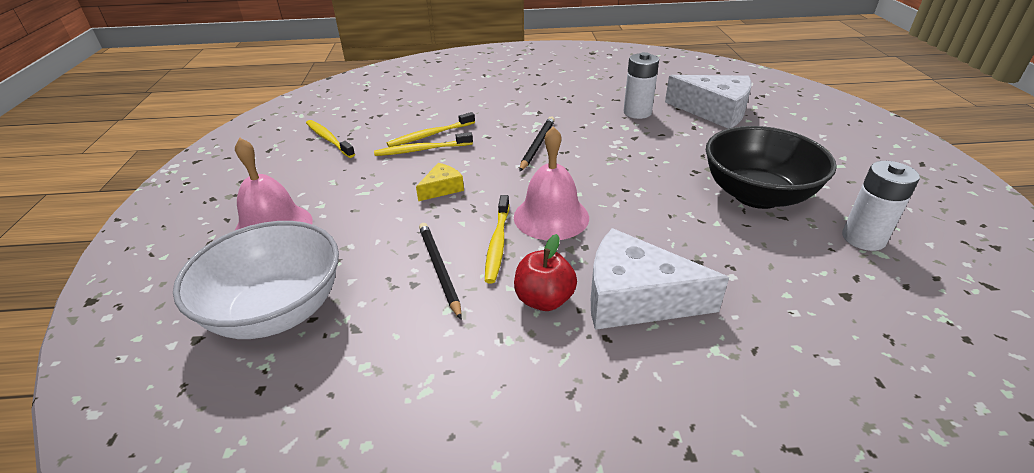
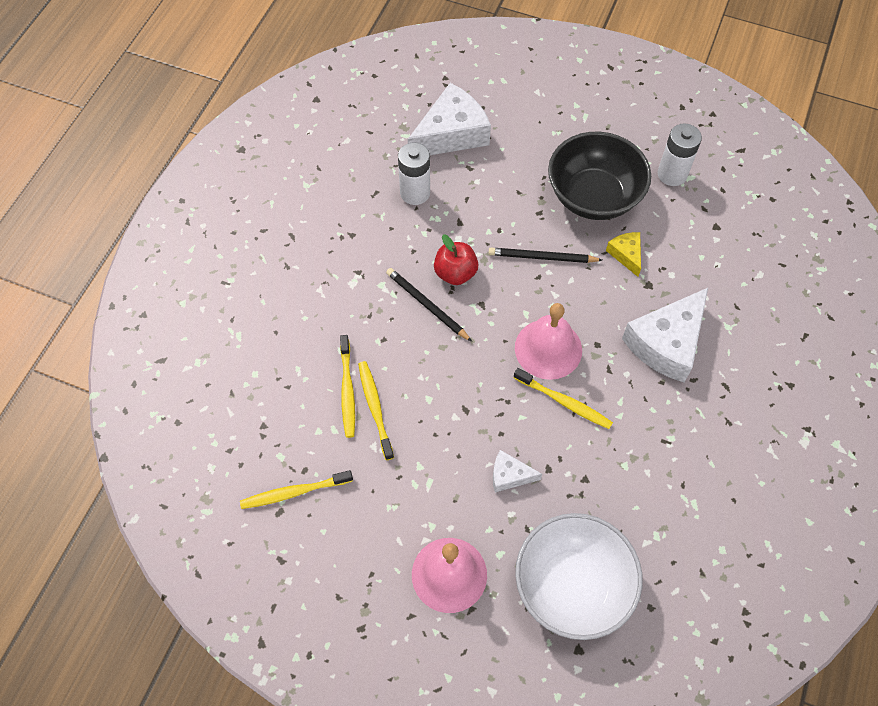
camera: 65 degrees left, 25 degrees up
(392, 233) = (509, 475): none -> white cheese
(421, 150) = (375, 408): yellow toothbrush -> yellow toothbrush turned 150 degrees clockwise
(439, 269) = (576, 455): black pencil -> black pencil (542, 257)
(442, 188) = (459, 414): yellow cheese -> yellow cheese (626, 254)
(544, 300) = (643, 399): red apple -> red apple (455, 273)

